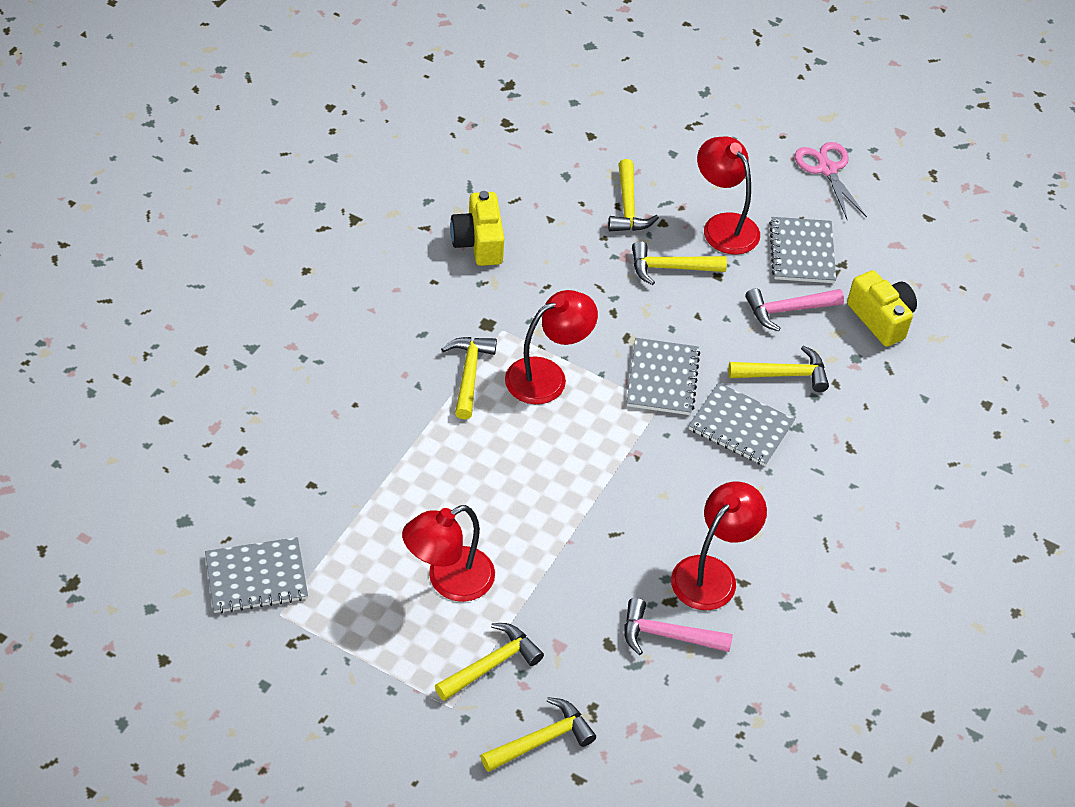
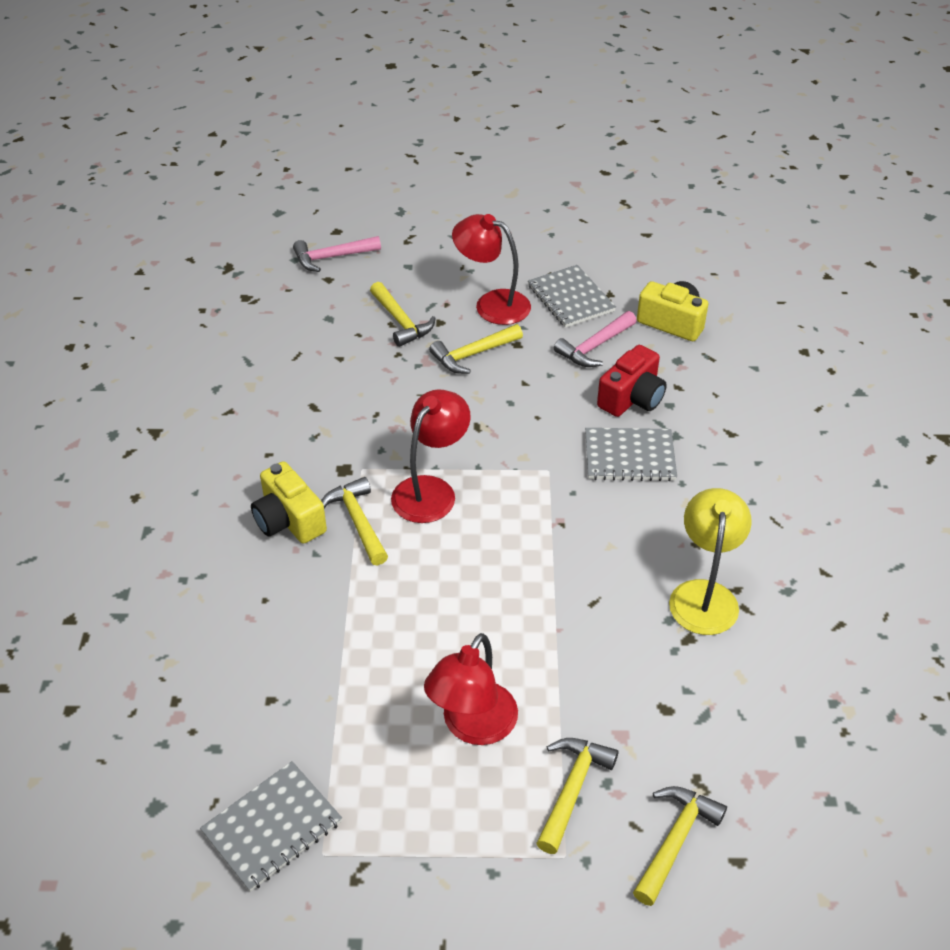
camera: 25 degrees left, 5 degrees down
(478, 242) = (288, 403): yellow camera -> yellow camera (289, 520)
(662, 378) = (533, 447): grey notebook -> none
(667, 635) = (710, 672): pink hammer -> pink hammer (332, 257)
(712, 573) = (704, 595): red lamp -> yellow lamp
(784, 374) = (632, 398): yellow hammer -> red camera
(827, 169) = (541, 230): pink scissors -> none

